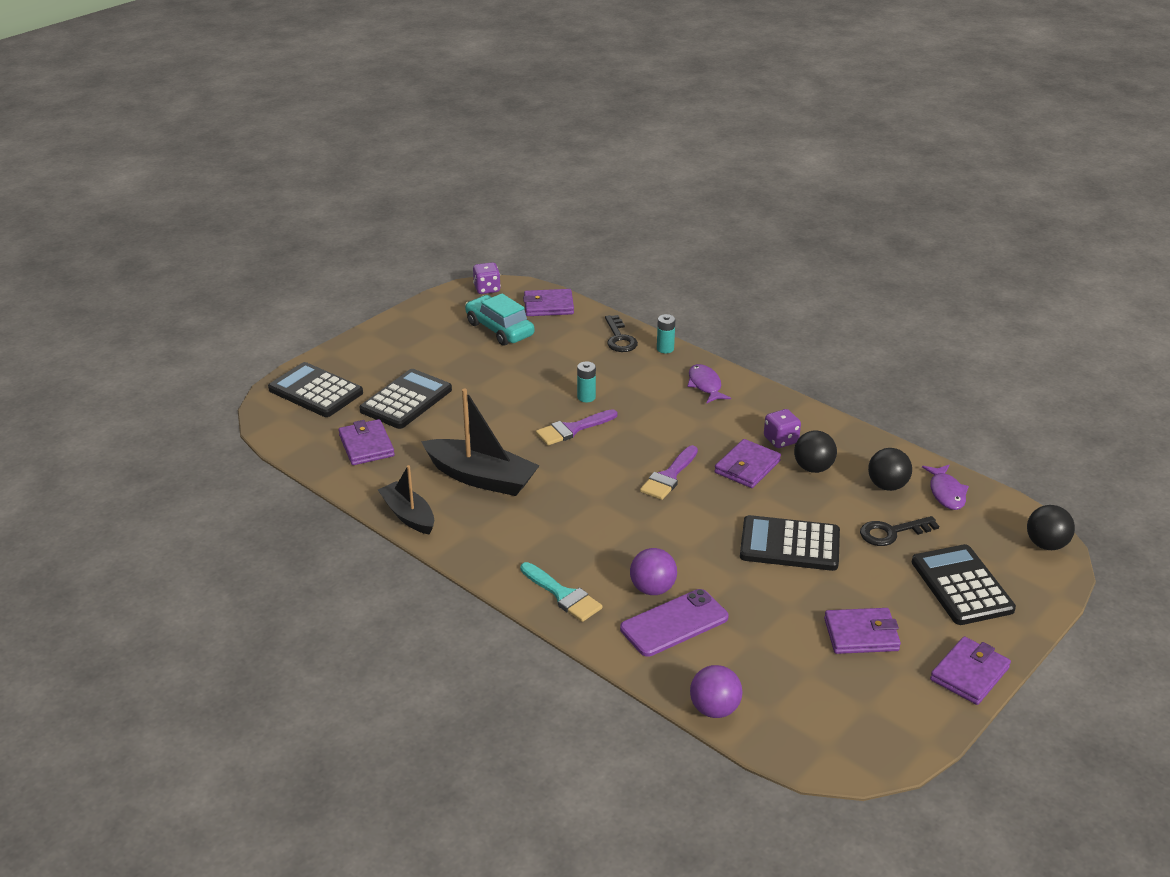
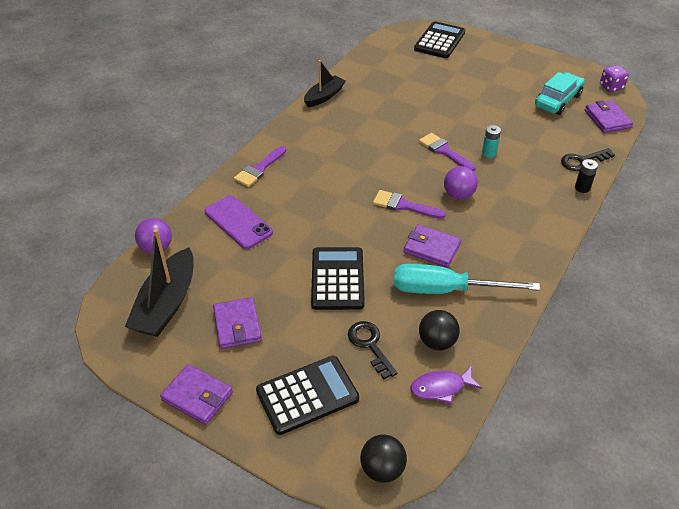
camera: 80 degrees right, 10 degrees up
(366, 445) = (389, 69): purple wallet -> none
(406, 400) = (446, 75): black calculator -> none
(481, 478) = (372, 119): black boat -> black boat (166, 304)
(563, 595) = (259, 169): turquoise brush -> purple brush
(652, 589) = (272, 209): purple ball -> purple ball (458, 195)
(665, 349) = (582, 188): turquoise battery -> black battery
(705, 385) = (539, 216): purple fish -> none
(781, 440) = (478, 267): purple dice -> none
(813, 468) = (445, 290): black ball -> turquoise screwdriver

